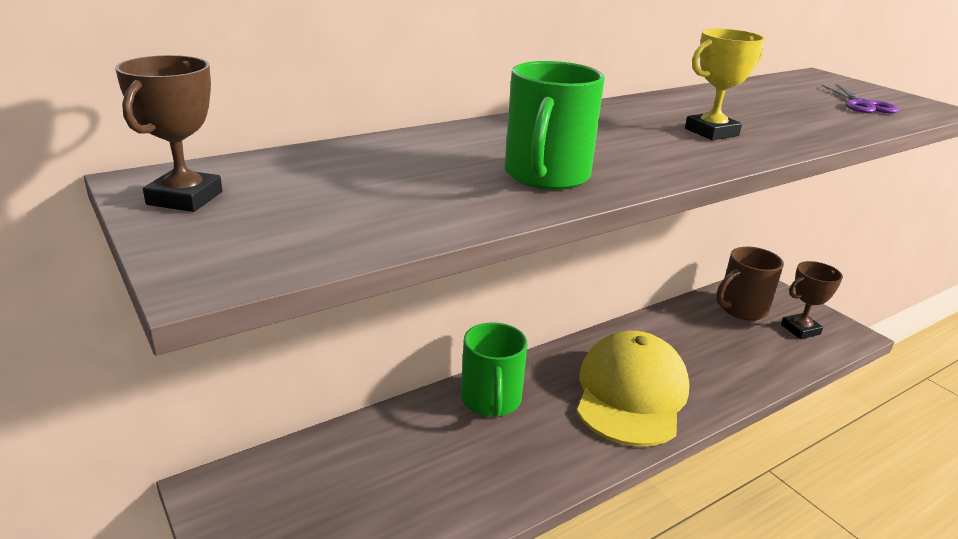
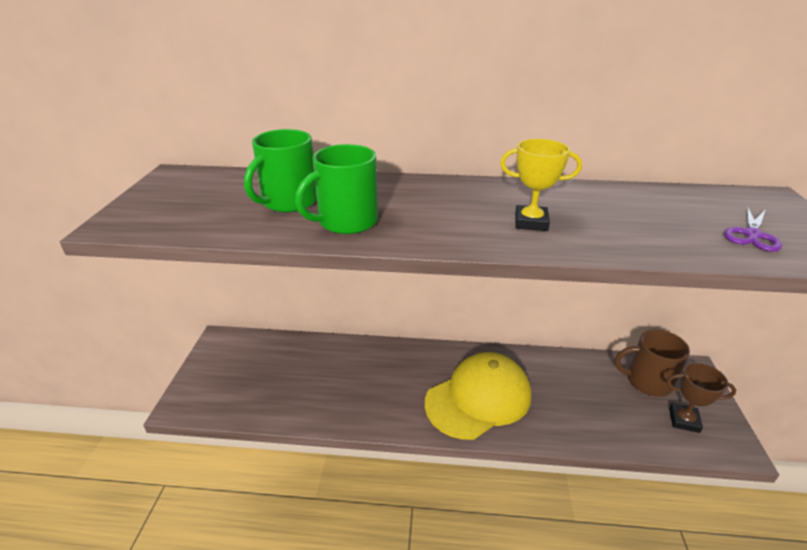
camera: 40 degrees right, 5 degrees up
(185, 198) = (169, 186): brown trophy -> none
(491, 400) = (388, 360): green mug -> green mug (288, 202)

